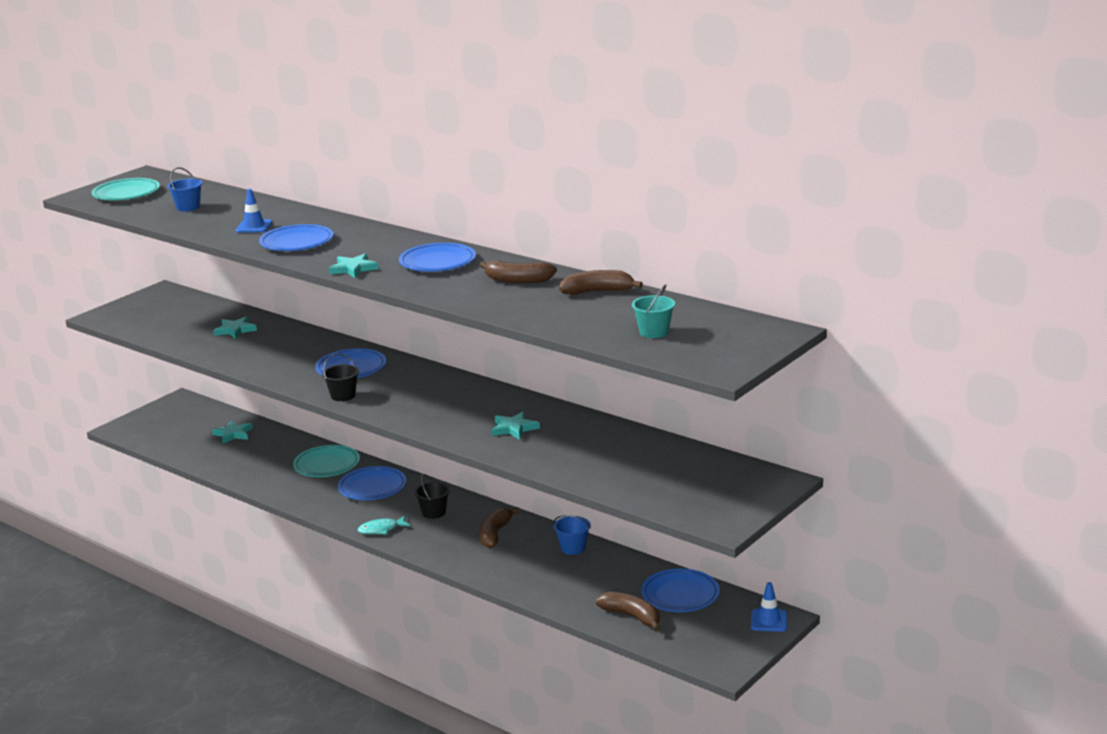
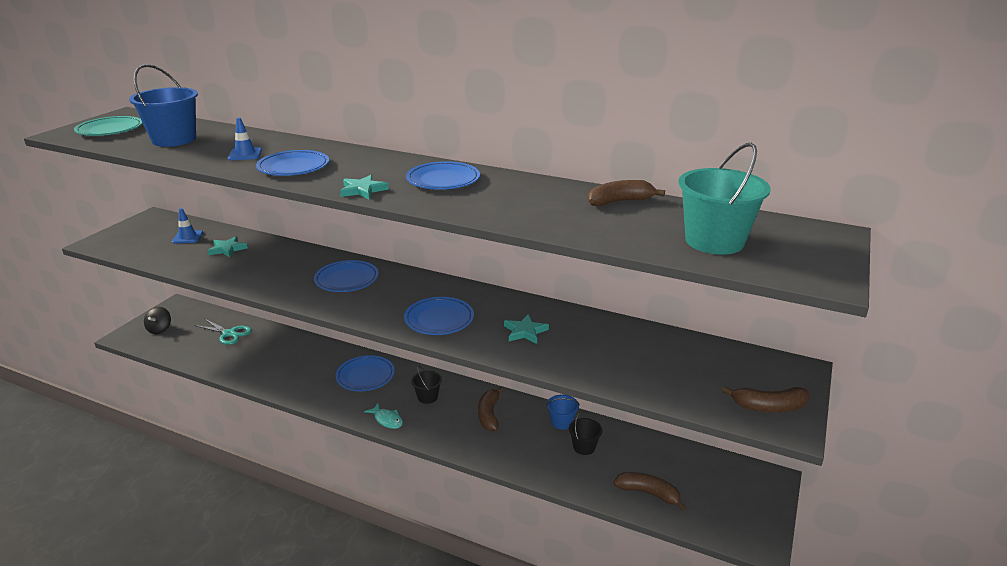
camera: 15 degrees left, 5 degrees up
(158, 424) = (160, 329): none -> black spinning top
(188, 207) = (174, 139): blue bucket -> blue bucket, size x1.93
(233, 434) = (229, 333): turquoise star -> turquoise scissors
(327, 465) = (319, 357): turquoise plate -> none
(343, 396) = (349, 308): black bucket -> black bucket (584, 447)
(381, 529) = (387, 420): turquoise fish -> turquoise fish turned 105 degrees counterclockwise
(517, 280) = (534, 194): brown banana -> brown banana (769, 407)
(654, 332) = (714, 241): turquoise bucket -> turquoise bucket, size x1.93
(680, 595) = (676, 463): blue plate -> blue plate (439, 319)
(769, 621) = (765, 483): blue traffic cone -> blue traffic cone (187, 237)

